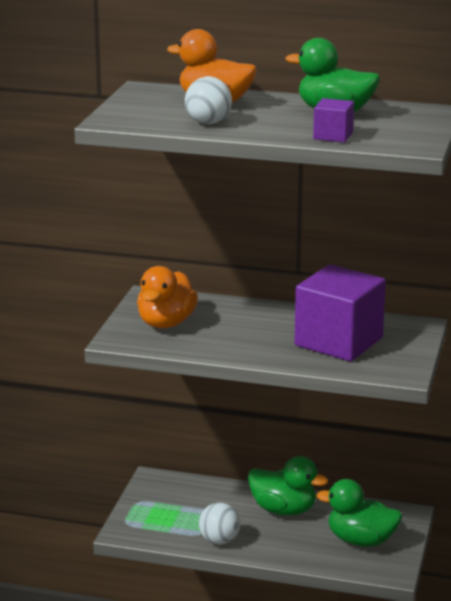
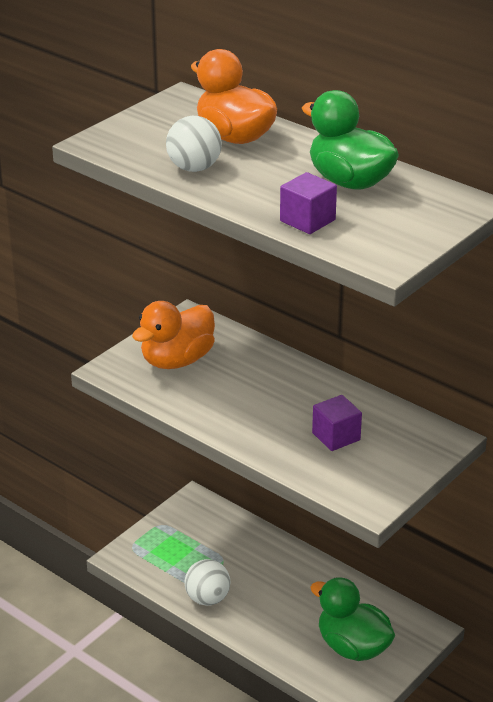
camera: 25 degrees right, 10 degrees up
(283, 510) = (299, 581): green duck -> none
(338, 341) = (336, 436): purple cube -> purple cube, size x0.46

